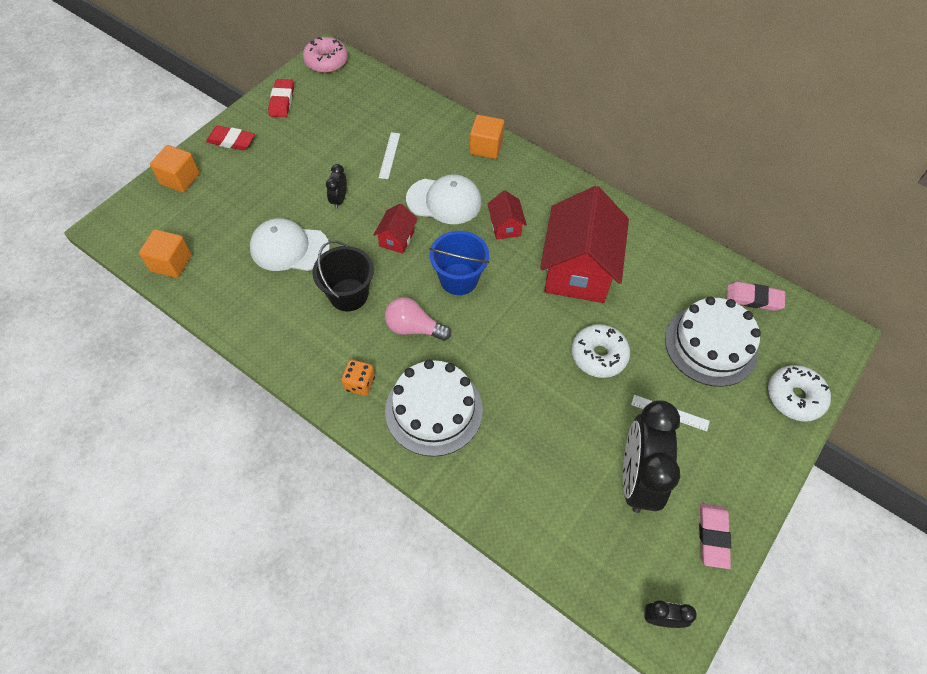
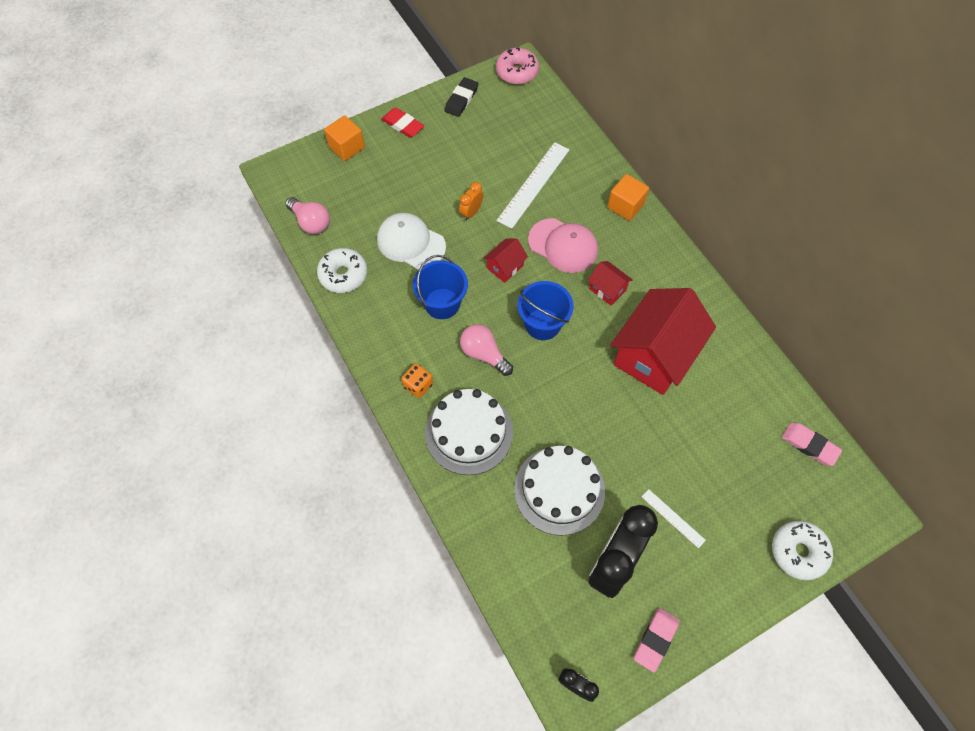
camera: 25 degrees right, 5 degrees up
(171, 263) = (311, 222): orange cube -> pink light bulb
(282, 101) = (461, 99): red eraser -> black eraser
(339, 200) = (471, 212): black clock -> orange clock
(348, 295) = (442, 303): black bucket -> blue bucket
(389, 155) = (533, 184): white ruler -> white ruler, size x1.91
(444, 201) = (563, 245): white cap -> pink cap
(505, 226) = (607, 289): red house -> red house turned 60 degrees counterclockwise
(598, 355) = (634, 441): white donut -> white donut (343, 275)
(711, 345) = (744, 472): white cake -> white cake (559, 490)

